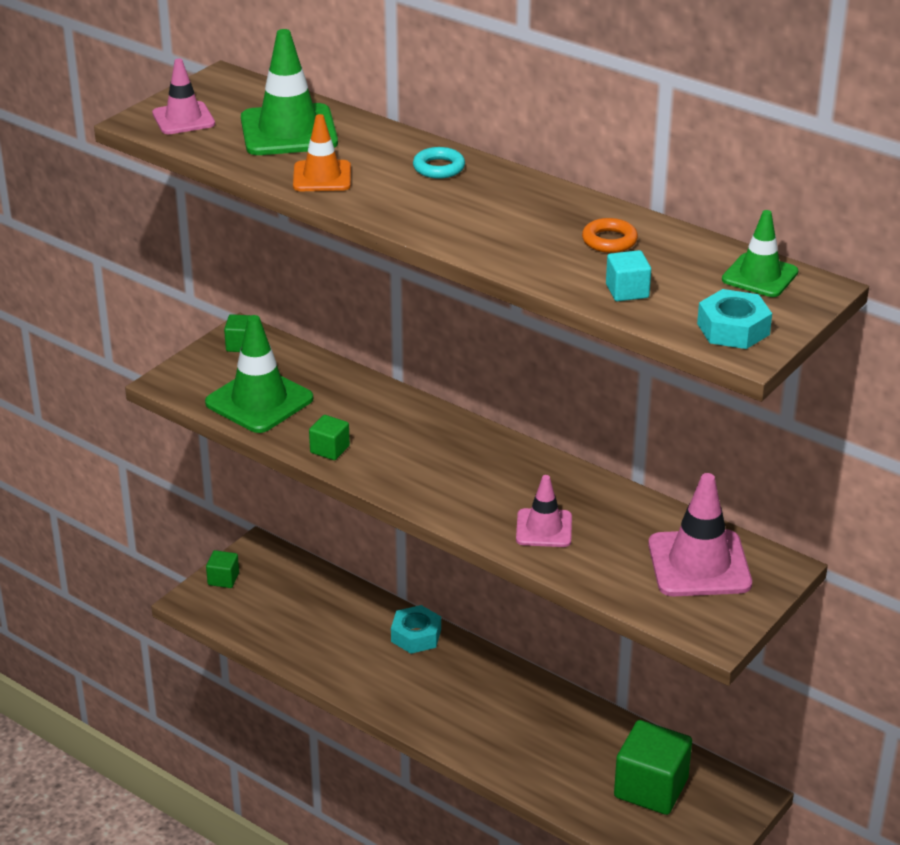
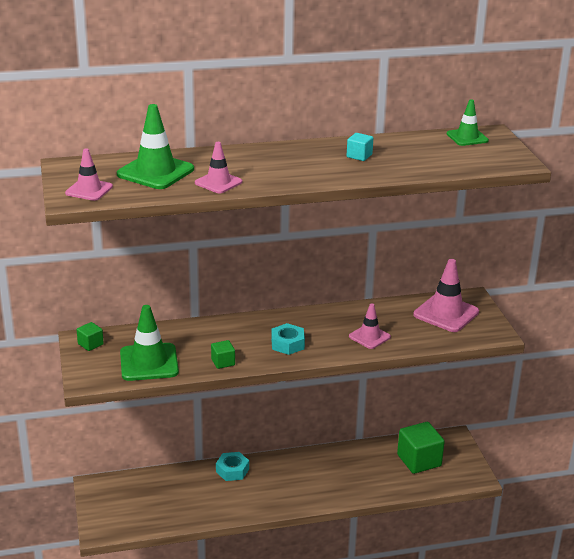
camera: 50 degrees left, 5 degrees down
(223, 579) = (98, 510): green cube -> none
(322, 177) = (218, 182): orange traffic cone -> pink traffic cone
(439, 168) = (259, 156): turquoise ring -> none
(609, 241) = (390, 151): orange ring -> none
(627, 291) = (439, 164): turquoise cube -> turquoise cube (359, 156)
(733, 329) = (501, 159): turquoise nut -> turquoise nut (287, 344)

